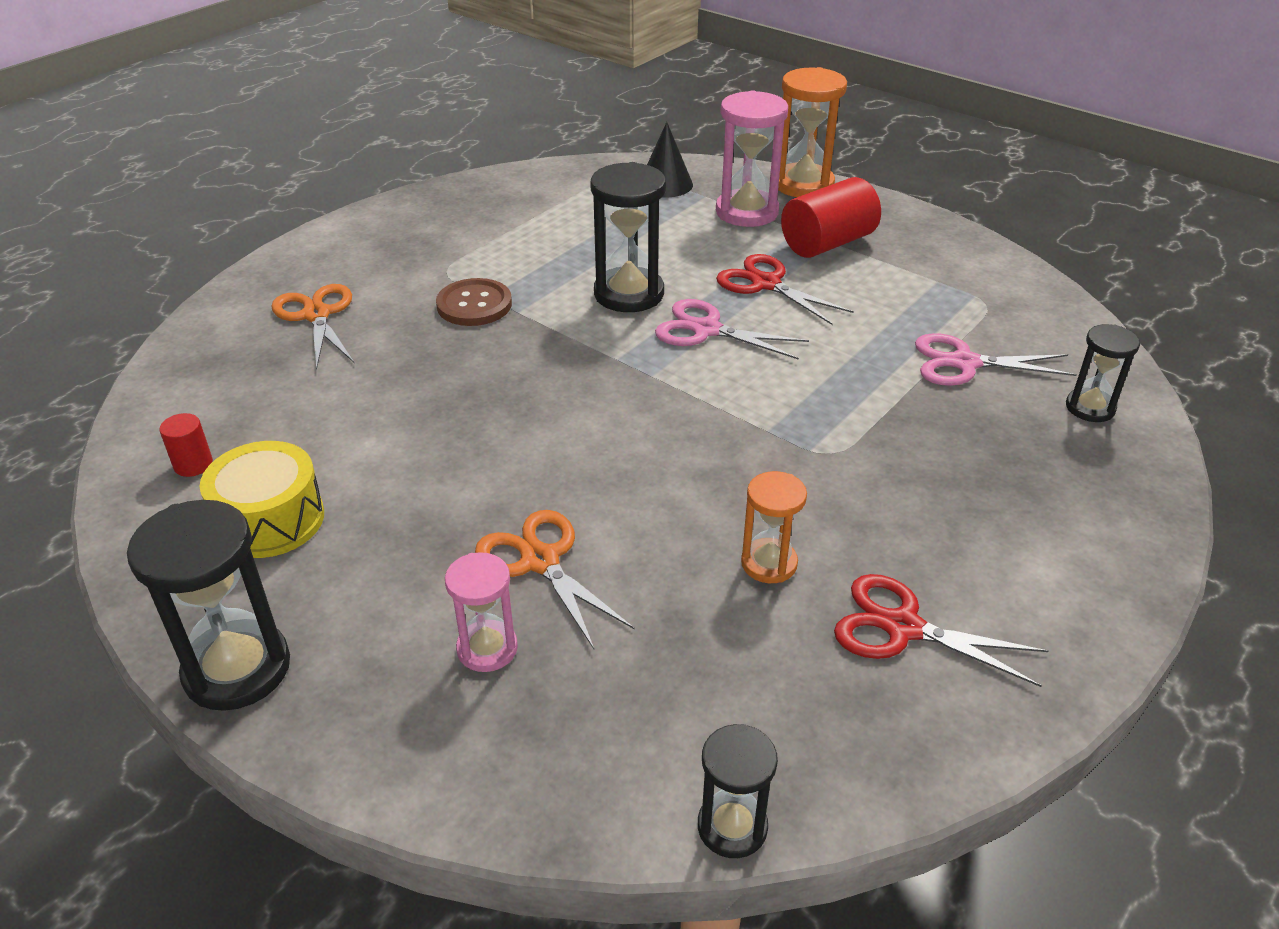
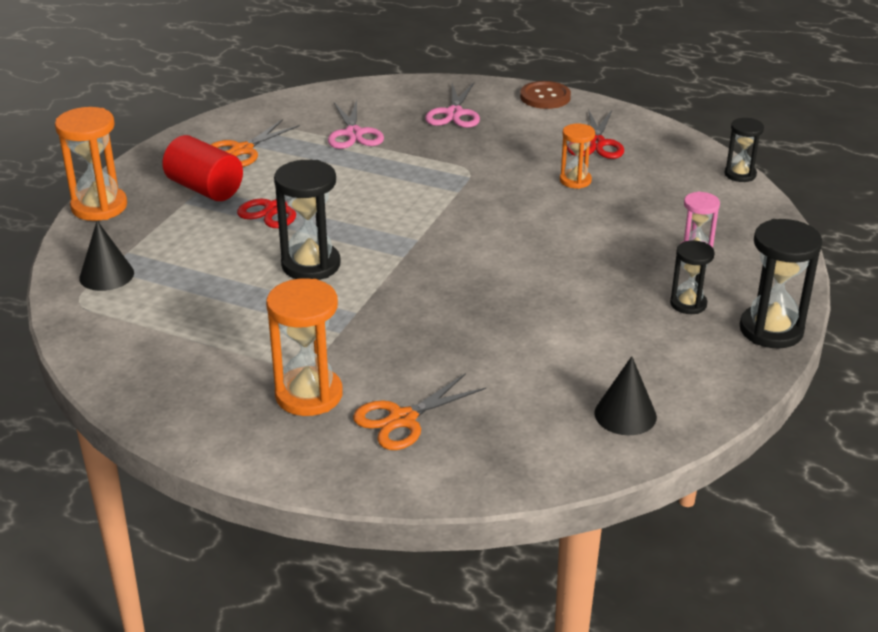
camera: 105 degrees left, 5 degrees down
(193, 464) = (625, 414): red cylinder -> black cone
(270, 520) = (654, 358): yellow drum -> none
(396, 269) = (309, 395): none -> orange hourglass
(474, 305) = (354, 336): brown button -> brown button (545, 97)
(540, 561) = (621, 249): orange scissors -> orange scissors (242, 150)
(706, 330) = (350, 225): pink scissors -> pink scissors (454, 113)
(747, 212) = (157, 228): pink hourglass -> none
(1090, 408) = (385, 98): black hourglass -> black hourglass (688, 304)

